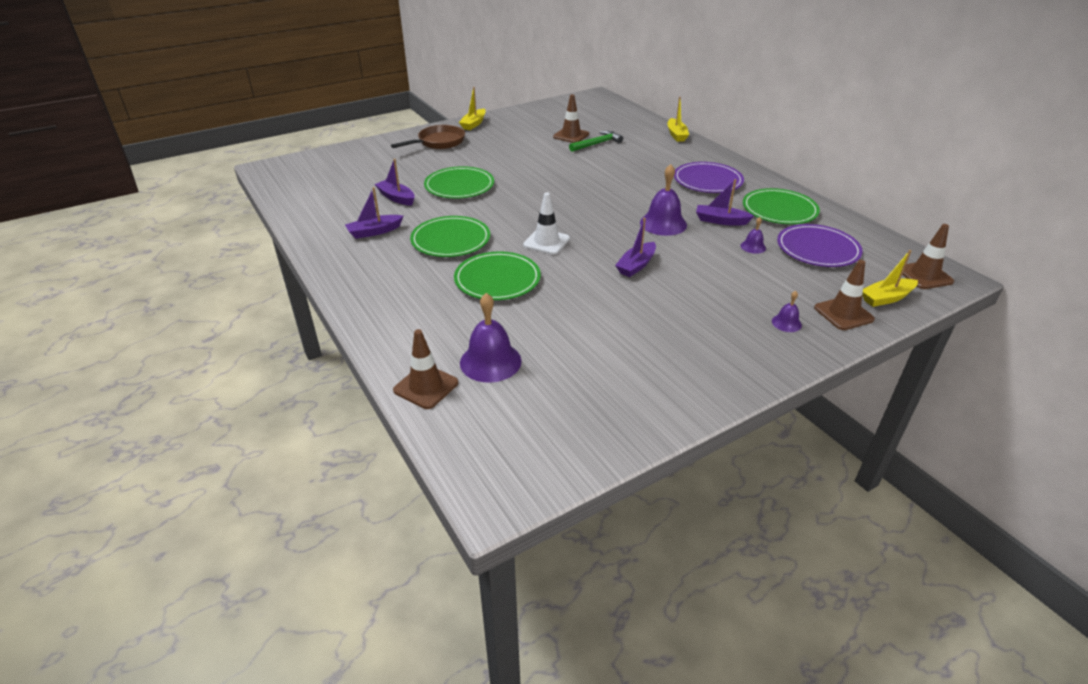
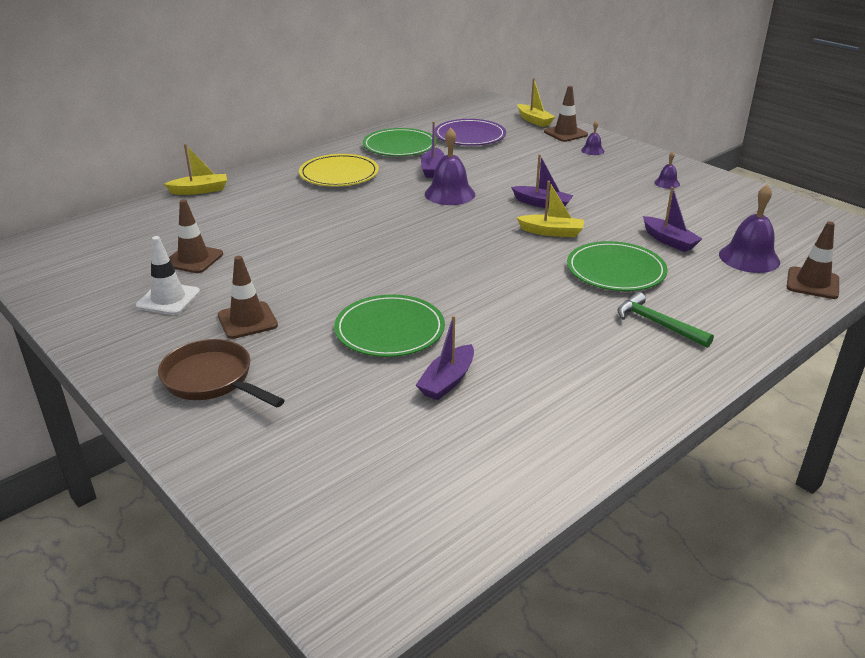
camera: 100 degrees left, 5 degrees down
(374, 232) = (560, 378): purple boat -> purple boat (669, 241)
(450, 240) = (549, 312): green plate -> none
(473, 124) = (122, 355): yellow boat -> yellow boat (551, 232)
(546, 242) = (521, 251): white traffic cone -> white traffic cone (168, 299)
(597, 144) = (227, 238): green hammer -> green hammer (657, 324)
(707, 181) = (339, 174): purple plate -> yellow plate
(753, 247) = (478, 158): purple bell -> purple bell (667, 183)
(924, 275) = (493, 108): brown traffic cone -> brown traffic cone (247, 320)

